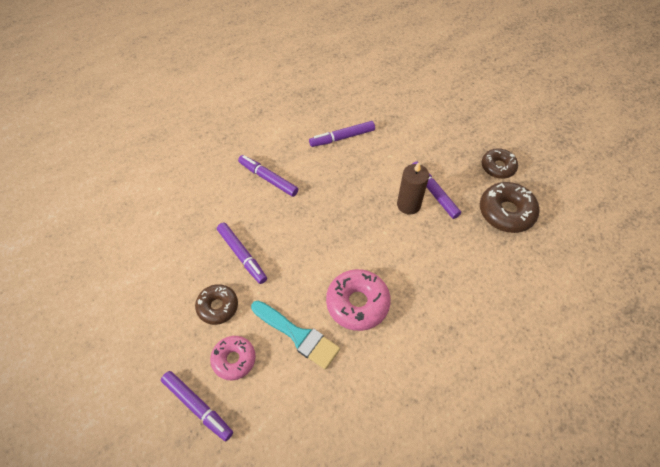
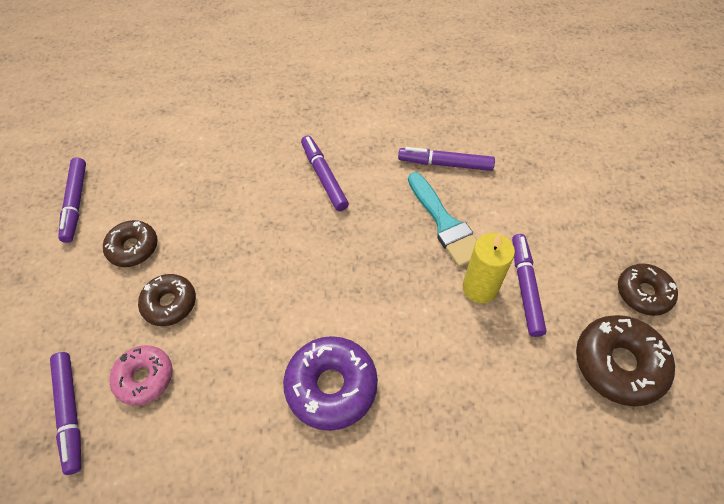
camera: 30 degrees right, 0 degrees up
(164, 284) = (133, 248): none -> brown donut
(242, 255) = (236, 255): purple marker -> purple marker (76, 203)
(298, 335) = (234, 388): turquoise brush -> turquoise brush (445, 224)
(357, 303) = (331, 386): pink donut -> purple donut
(408, 205) = (480, 288): brown candle -> yellow candle

